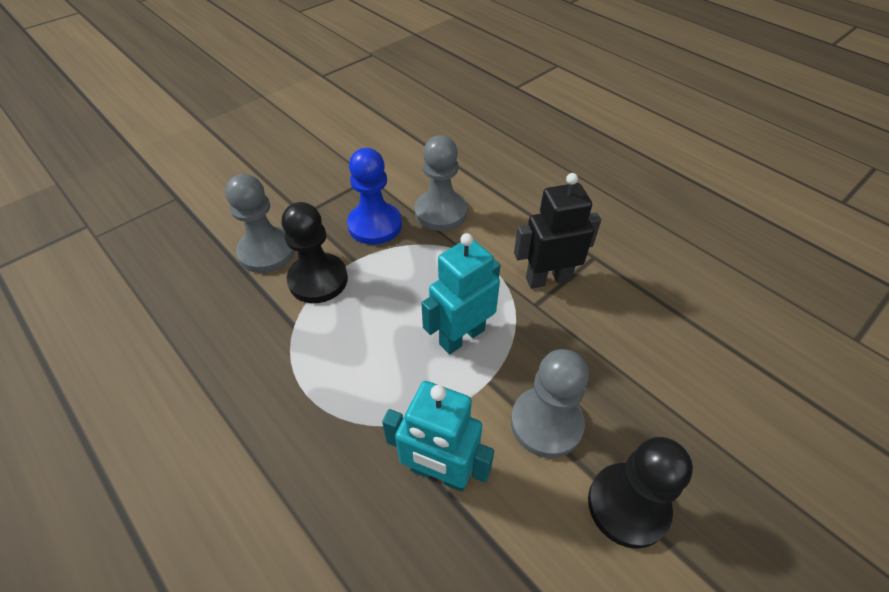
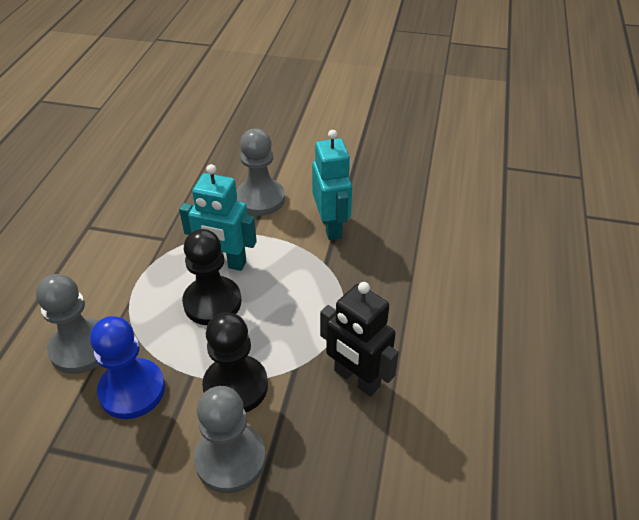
camera: 125 degrees left, 5 degrees down
(548, 279) = (131, 242): black robot -> black robot (356, 379)
(628, 506) = (283, 157): black pawn -> black pawn (212, 302)

